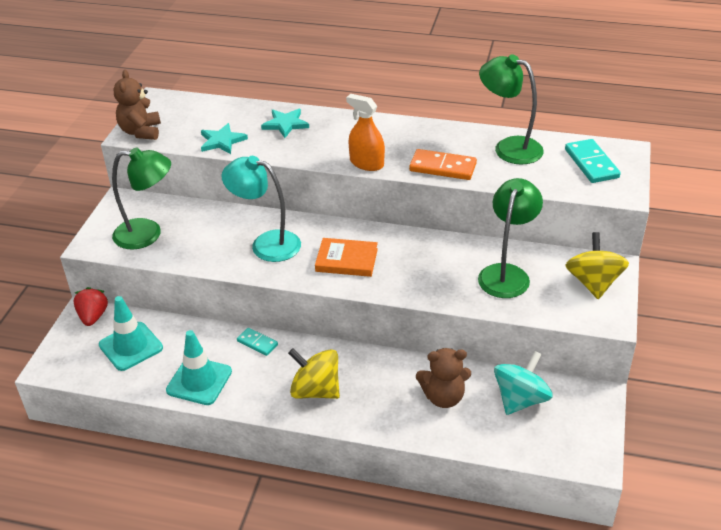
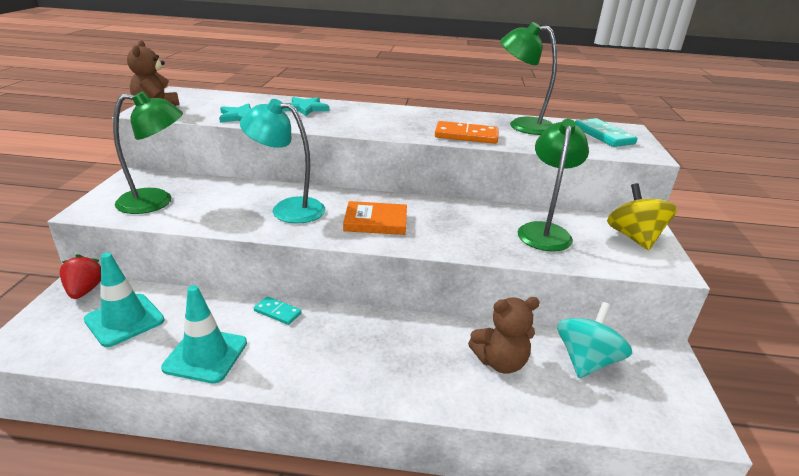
camera: 10 degrees left, 10 degrees down
(315, 390) = (349, 360): yellow spinning top -> none
(366, 163) = (390, 132): orange spray bottle -> none

